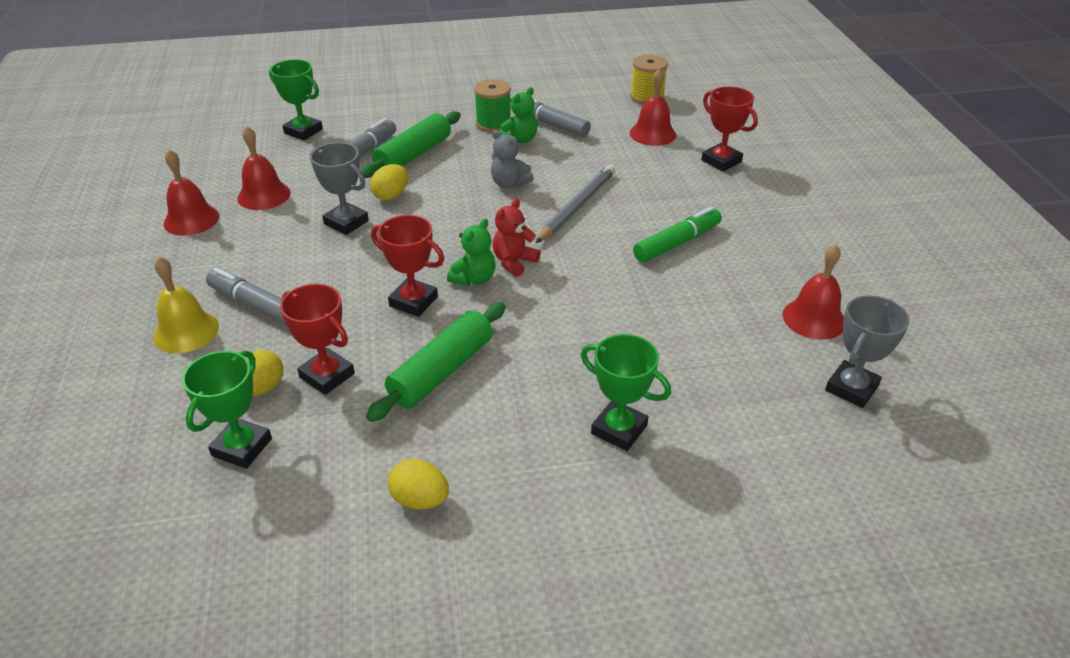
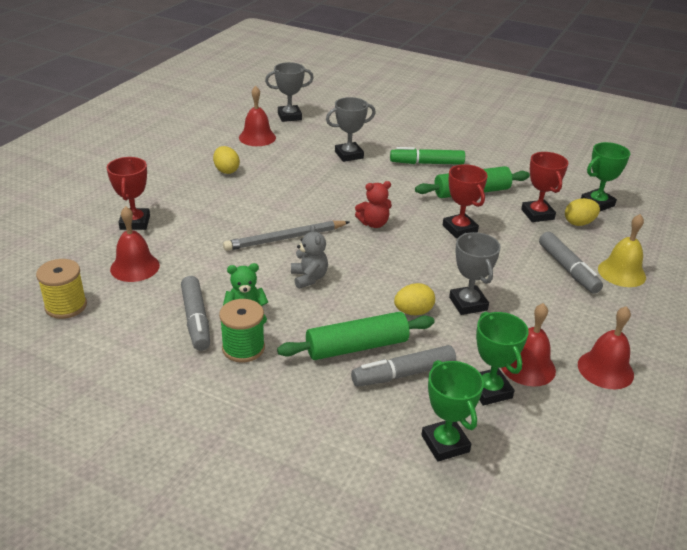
camera: 145 degrees left, 5 degrees down
(420, 499) = (518, 158): yellow egg -> yellow egg (226, 170)
(474, 279) = (409, 225): green teddy bear -> none
(619, 429) = (408, 143): green trophy -> green trophy (489, 390)
(666, 352) = (349, 155): none -> grey trophy
(677, 243) = (261, 191): green marker -> green marker (426, 163)

